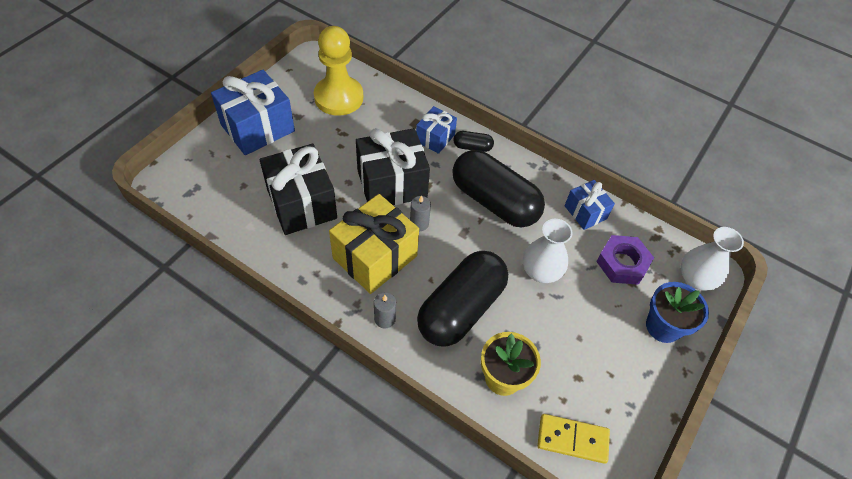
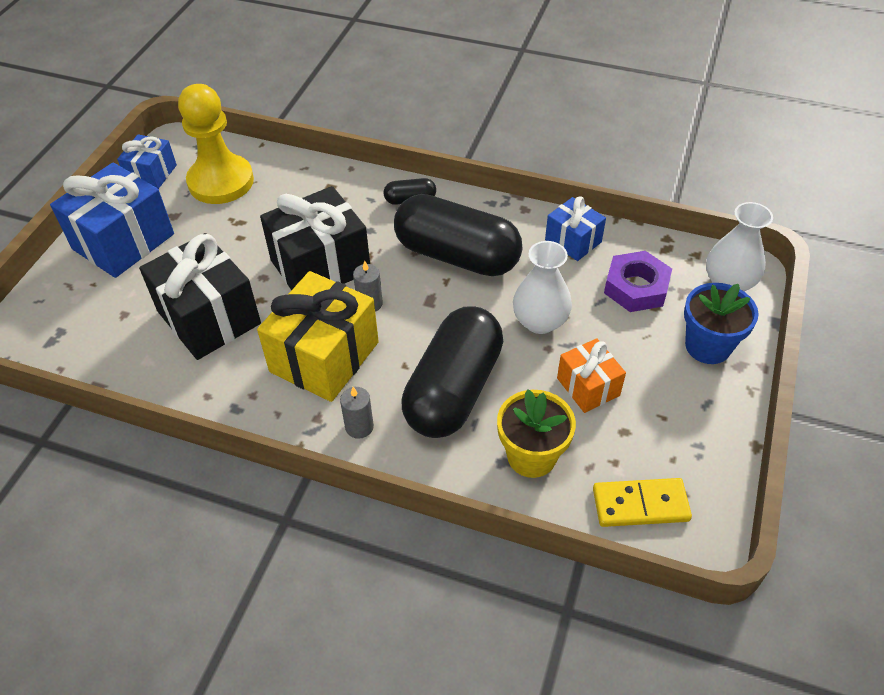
camera: 10 degrees left, 5 degrees down
(435, 138) = (360, 200): blue gift -> blue gift (152, 174)
(561, 334) = (588, 387): none -> orange gift

